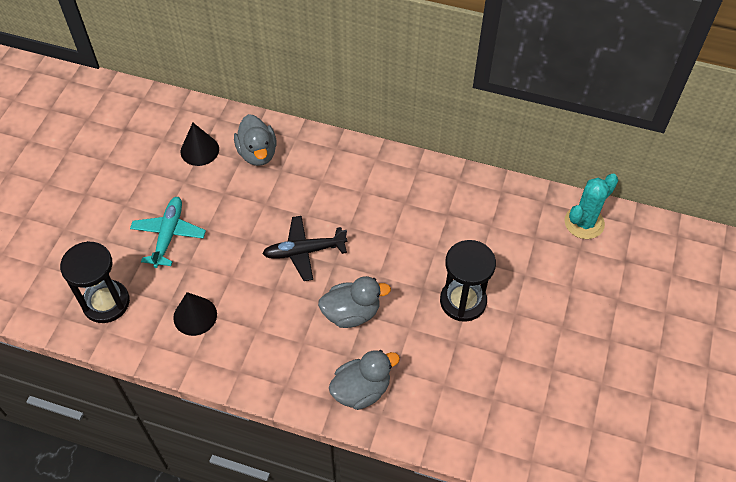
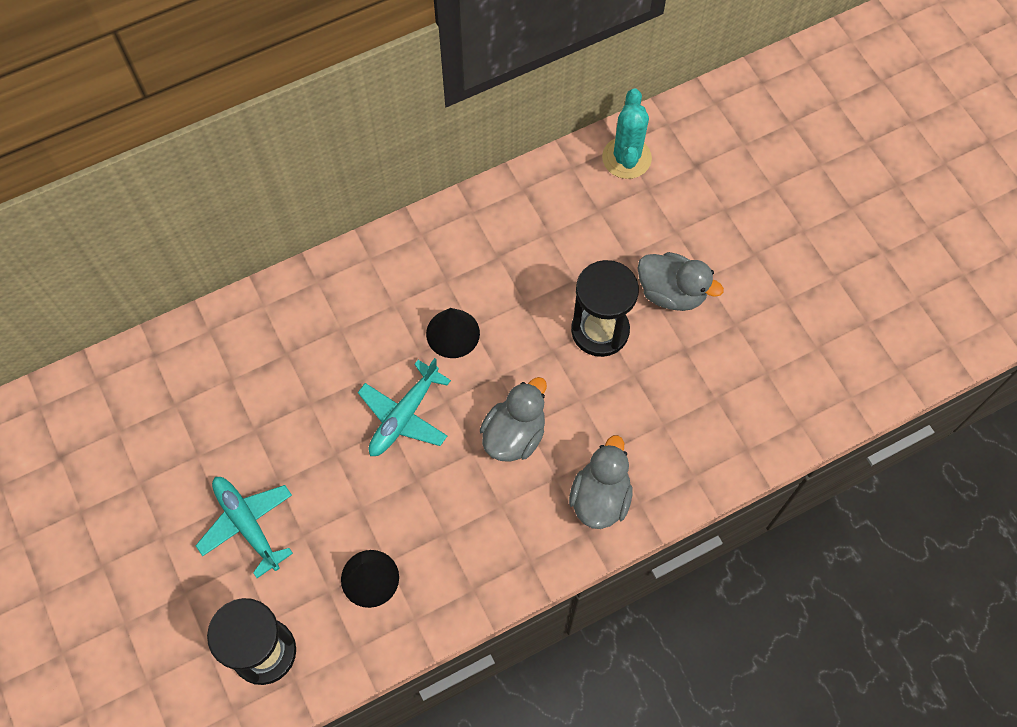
camera: 45 degrees left, 10 degrees up
(199, 150) = (174, 407): black cone -> black cone (453, 333)
(257, 153) = (241, 356): grey duck -> grey duck (671, 292)
(304, 251) = (404, 416): black plane -> turquoise plane

